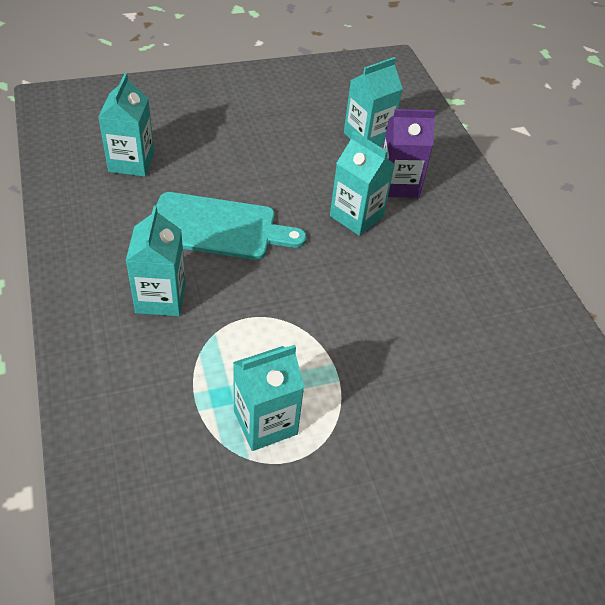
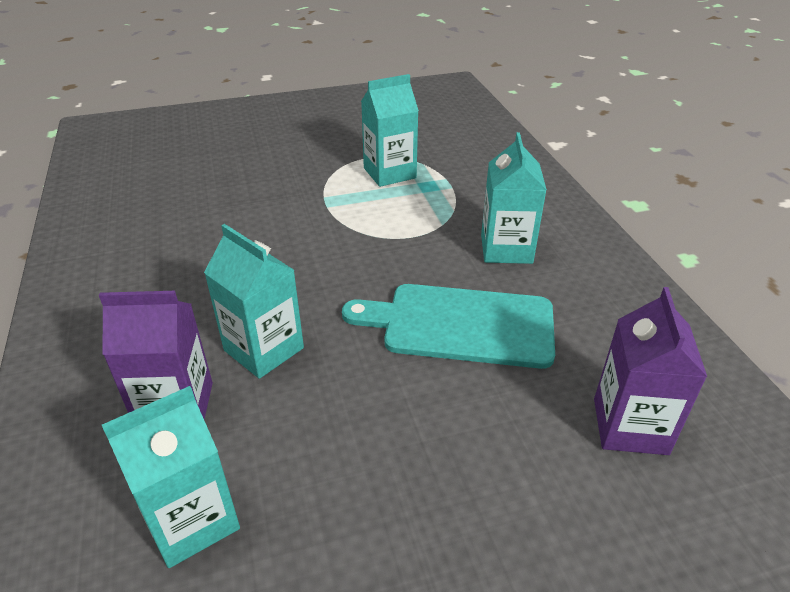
camera: 175 degrees left, 10 degrees down
(131, 162) = (630, 426): turquoise carton -> purple carton

